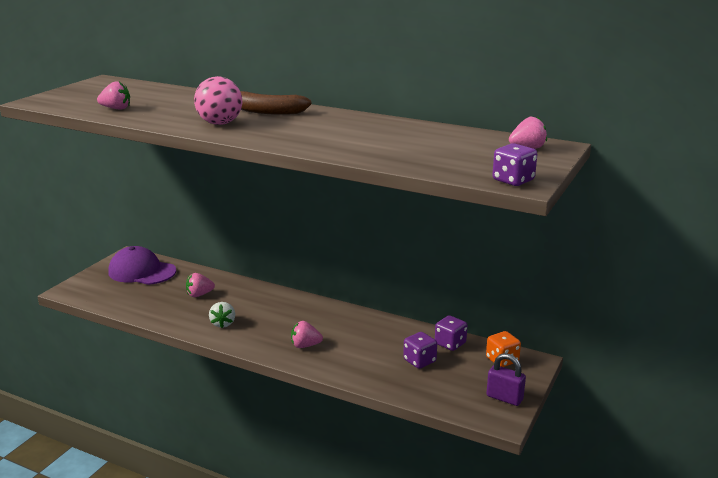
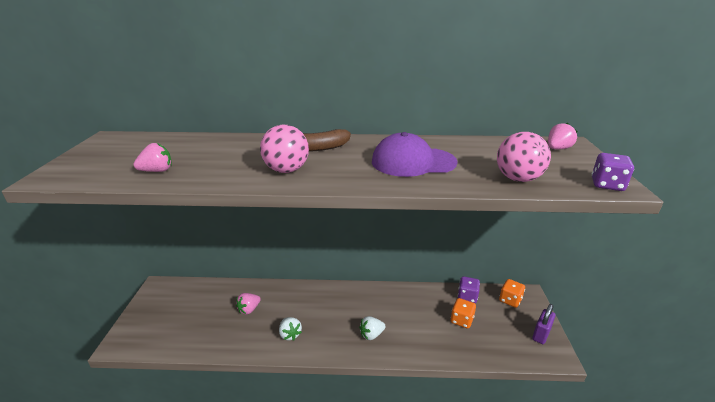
camera: 25 degrees left, 5 degrees up
(142, 271) = (181, 300): purple cap -> purple cap (413, 162)
(305, 345) = (371, 335): pink strawberry -> white strawberry
(419, 361) = (461, 320): purple dice -> orange dice
(426, 162) = (518, 179): none -> pink ball
(504, 398) = (541, 334): purple padlock -> purple padlock turned 60 degrees counterclockwise

